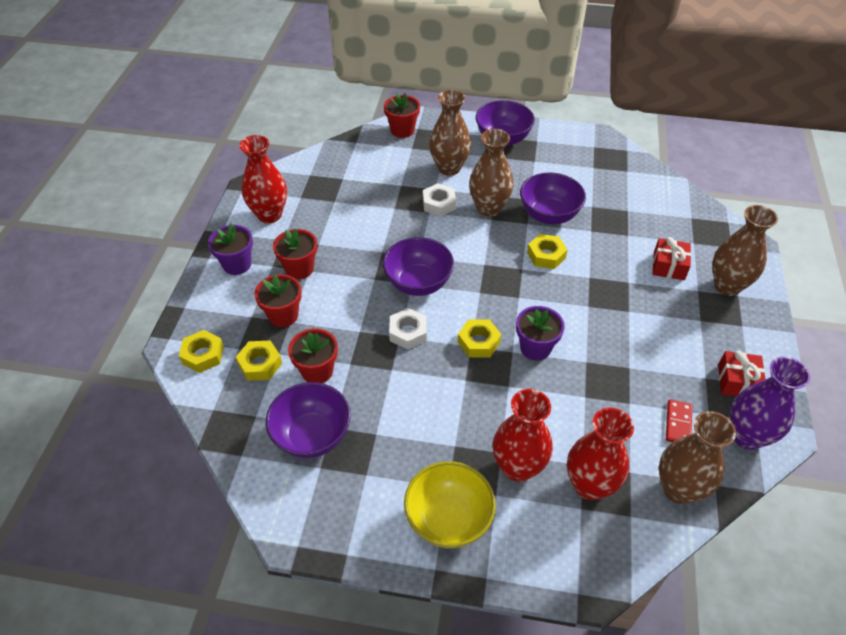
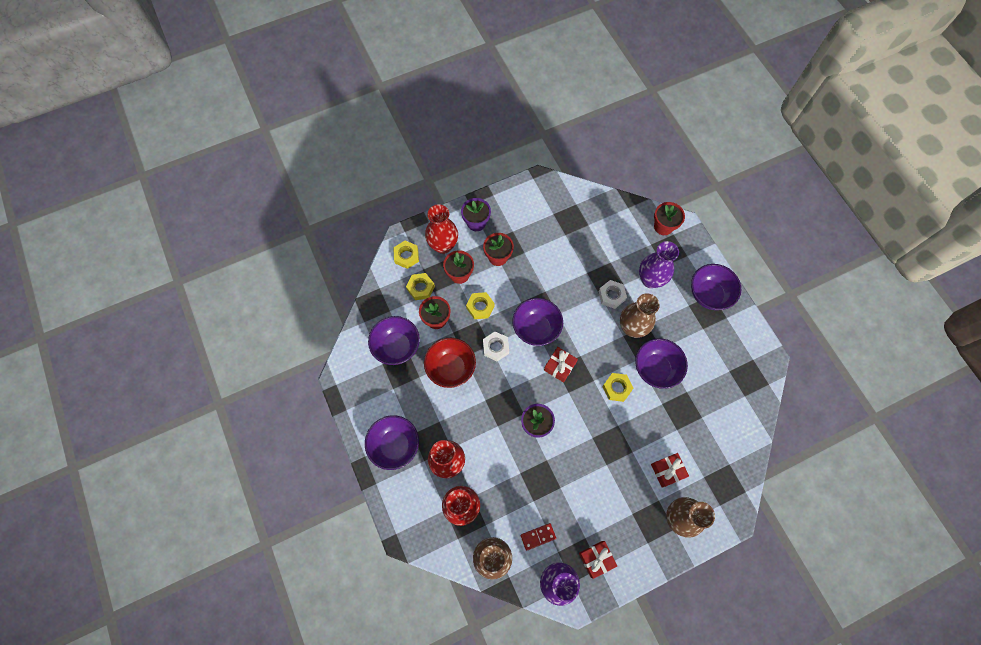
camera: 55 degrees right, 20 degrees up
(269, 215) = (526, 209): red vase -> red vase (443, 245)
(394, 392) = (451, 368): none -> red bowl
(448, 519) = (395, 445): yellow bowl -> purple bowl
(449, 168) = (650, 280): brown vase -> purple vase
(478, 342) = (517, 390): yellow nut -> yellow nut (480, 307)
(482, 288) = (559, 366): none -> red gift

